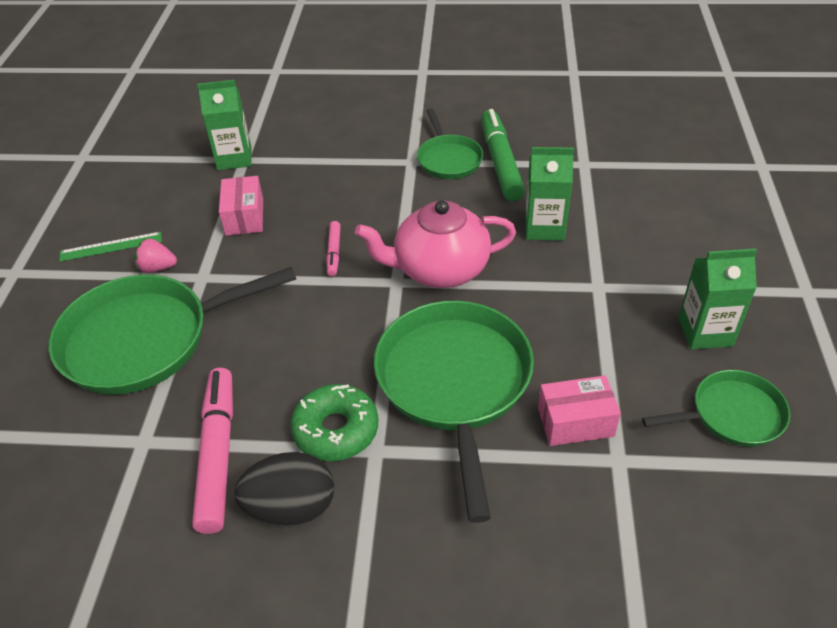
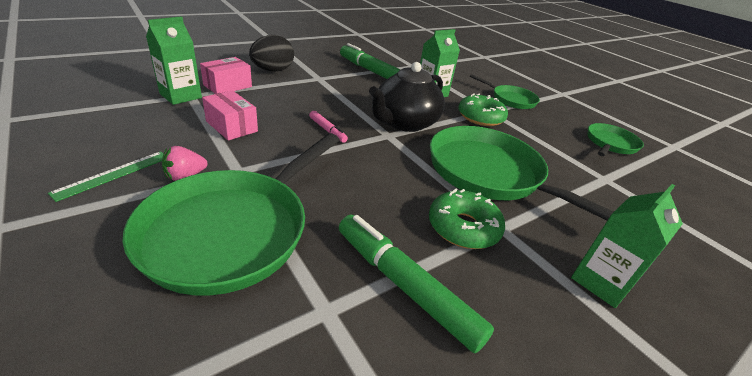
camera: 45 degrees left, 10 degrees down
(218, 454) = (404, 285): pink marker -> green marker
(291, 508) = (504, 292): black egg -> black egg (273, 70)
(440, 269) = (404, 123): pink teapot -> black teapot
(448, 159) = (340, 74): green pan -> green pan (511, 99)
(565, 293) = (480, 117): none -> green donut
(575, 422) = (566, 170): pink box -> pink box (228, 86)
(705, 332) = (554, 116): green carton -> green carton (601, 282)

